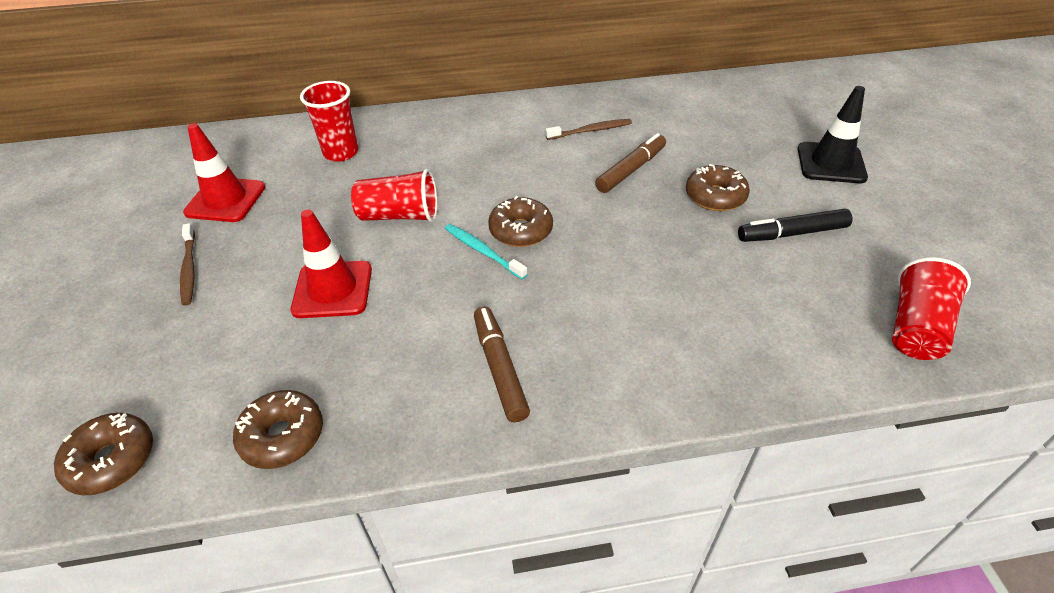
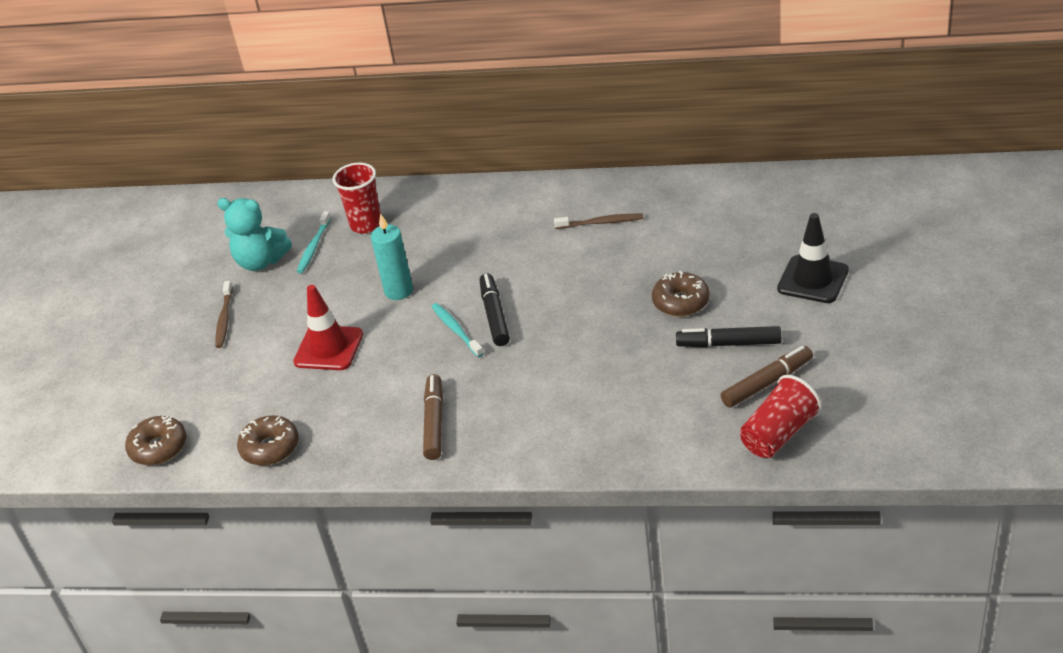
camera: 20 degrees right, 5 degrees down
(225, 200) = (261, 261): red traffic cone -> turquoise teddy bear
(286, 180) = (313, 247): none -> turquoise toothbrush
(399, 216) = (399, 291): red cup -> turquoise candle
(521, 230) = (494, 315): brown donut -> black marker
(631, 170) = (618, 268): brown marker -> brown marker (767, 383)

